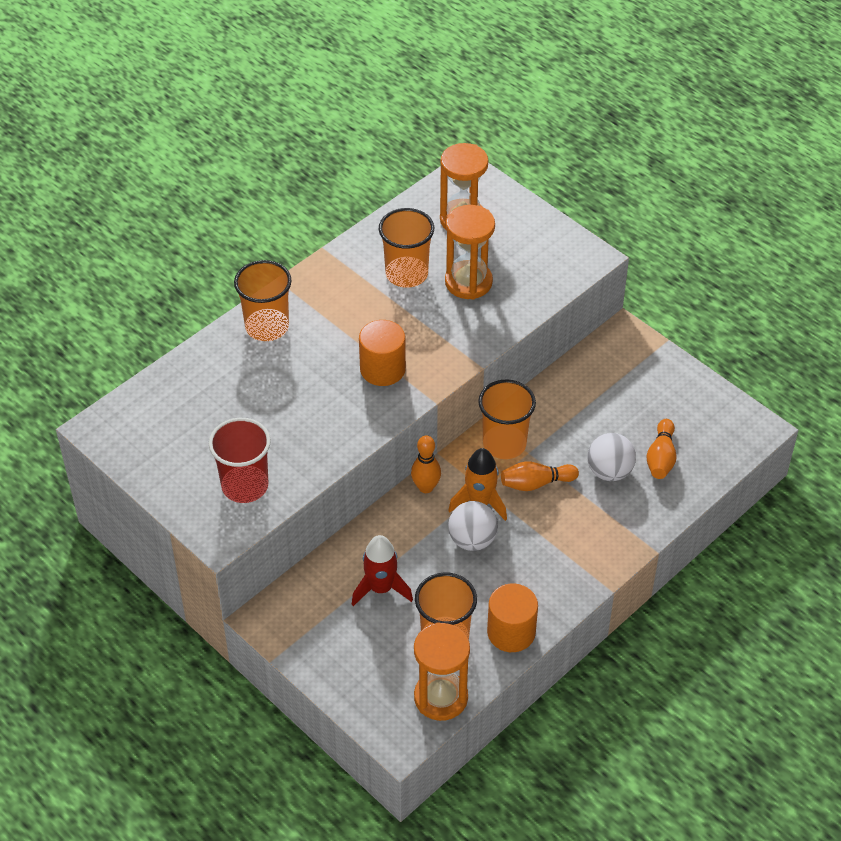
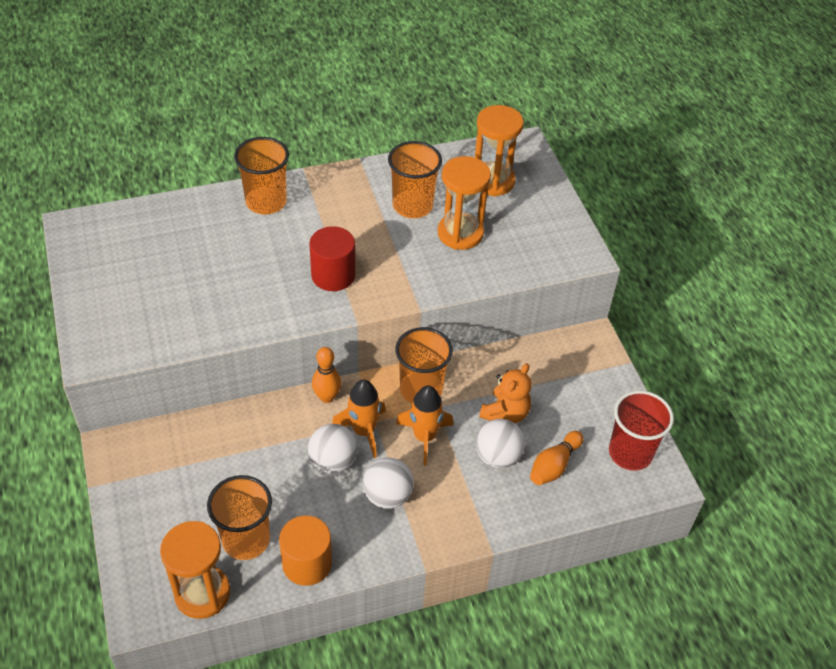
camera: 25 degrees right, 0 degrees up
(245, 486) = (145, 323): red cup -> red cup (630, 453)
(381, 588) = (225, 467): red rocket -> none
(382, 369) = (333, 275): orange cylinder -> red cylinder
(536, 483) = (424, 437): orange bowling pin -> orange rocket
(539, 546) = (387, 496): none -> white ball
(591, 431) = (505, 413): none -> orange teddy bear

